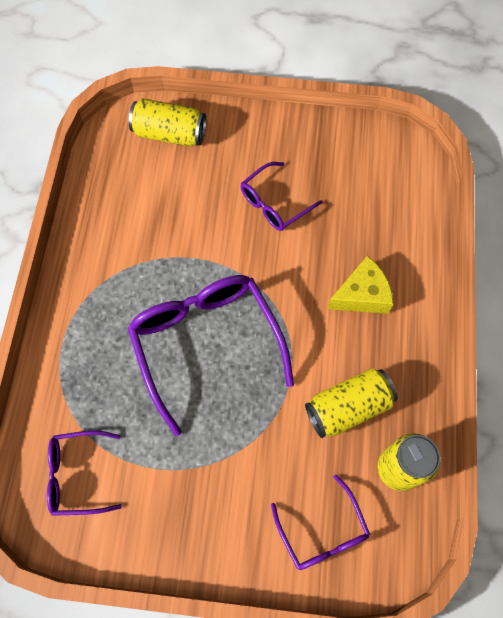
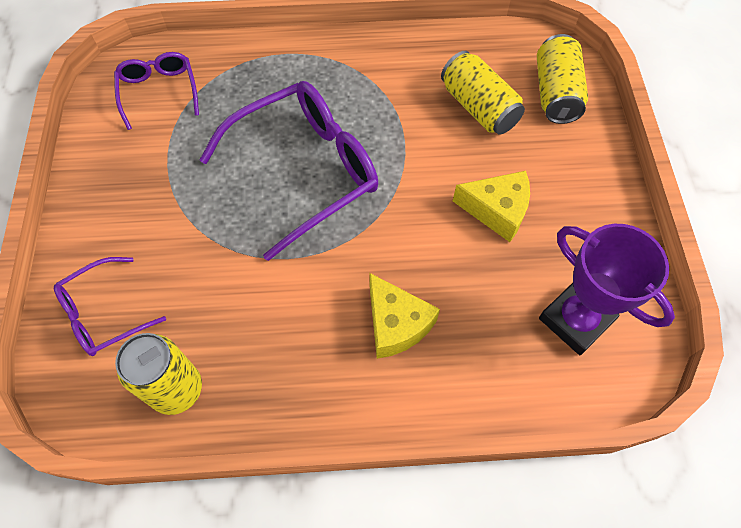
camera: 80 degrees right, 5 degrees down
(274, 203) = (497, 210): purple glasses -> yellow cheese
(348, 407) = (247, 324): yellow can -> yellow can (478, 107)
(373, 175) = (575, 320): none -> purple trophy

